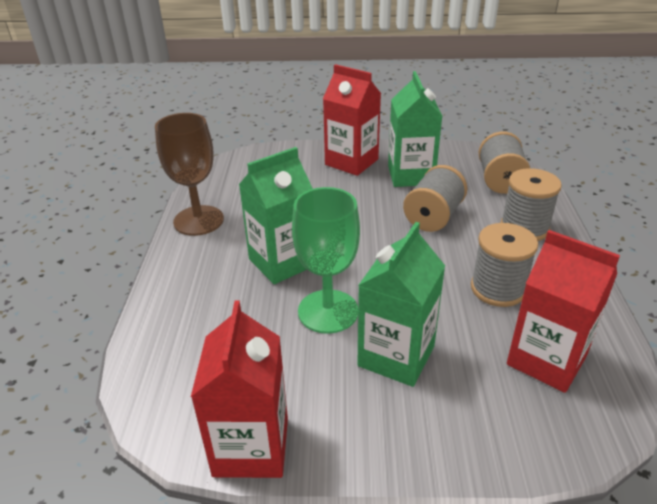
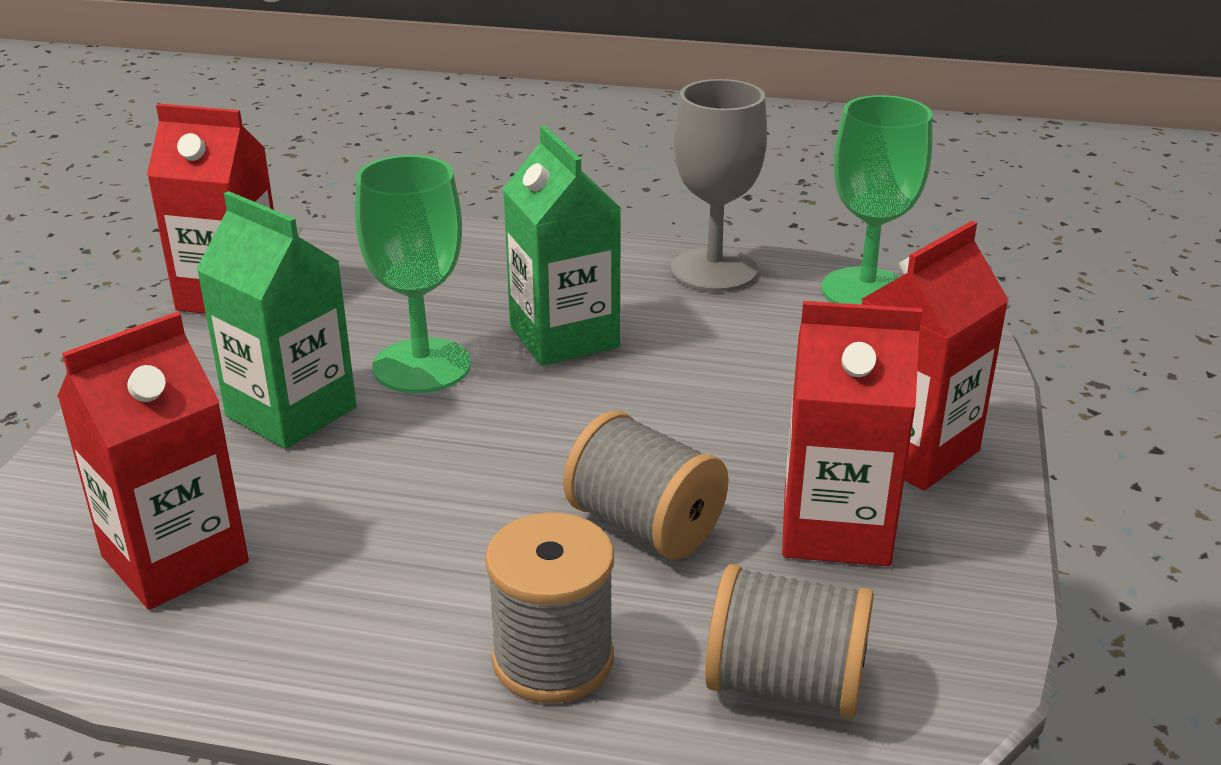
camera: 100 degrees right, 5 degrees down
(198, 220) = (713, 270): brown goblet -> grey goblet
(219, 176) = (866, 291): none -> green goblet
(410, 175) = (835, 528): green carton -> red carton
(498, 289) = (373, 554): grey spool -> none

